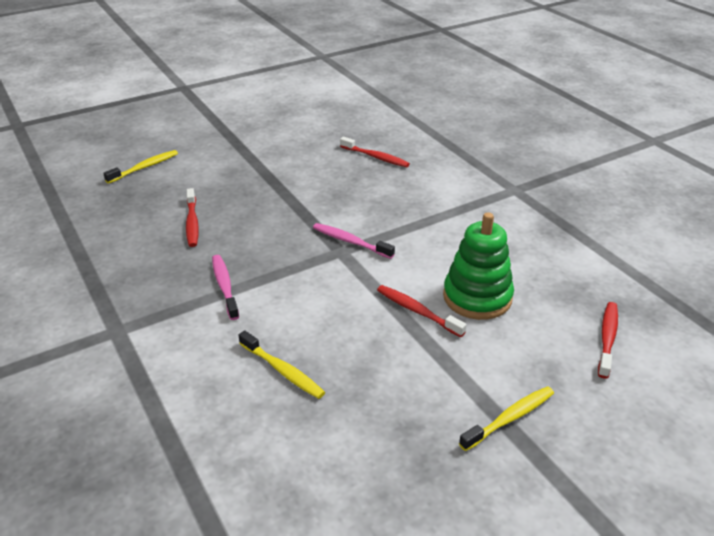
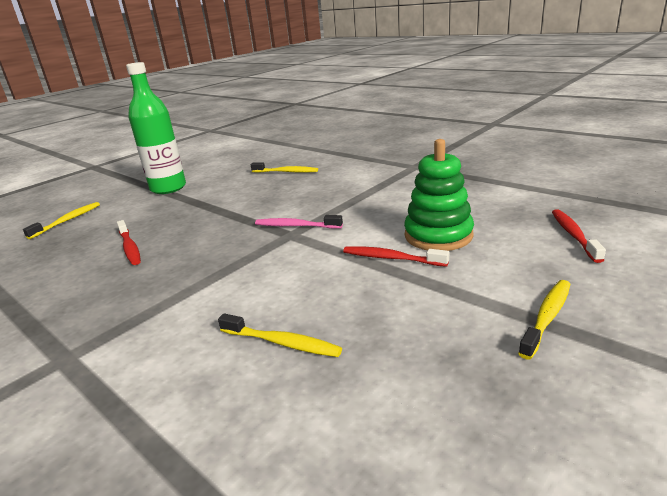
camera: 15 degrees left, 10 degrees down
(225, 286) = (183, 287): pink toothbrush -> none
(249, 147) = (168, 188): none -> green bottle
(375, 157) = (286, 172): red toothbrush -> yellow toothbrush

